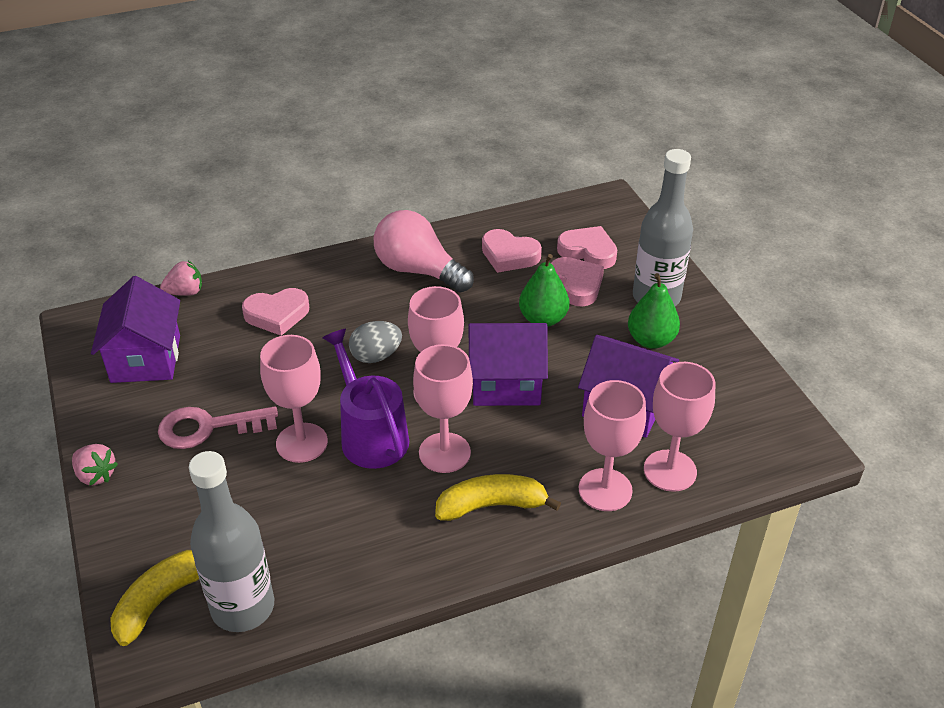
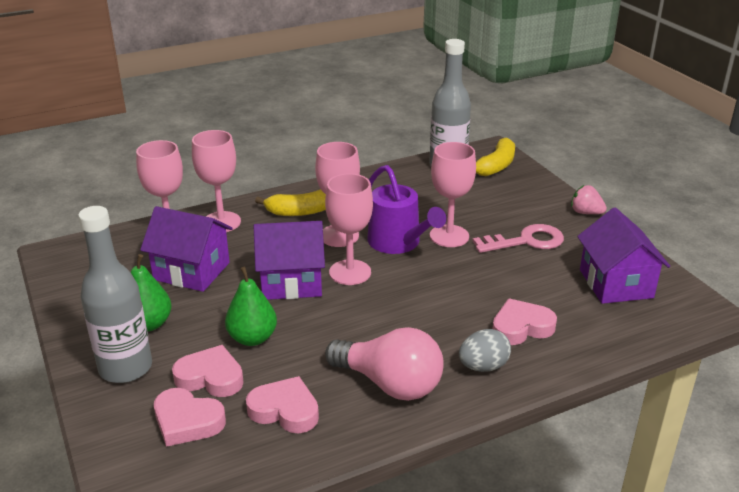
camera: 175 degrees right, 10 degrees down
(185, 292) = (629, 344): pink strawberry -> none
(376, 356) = (411, 296): grey egg -> grey egg (483, 366)
(576, 285) = (210, 377): pink heart -> pink heart turned 135 degrees clockwise

